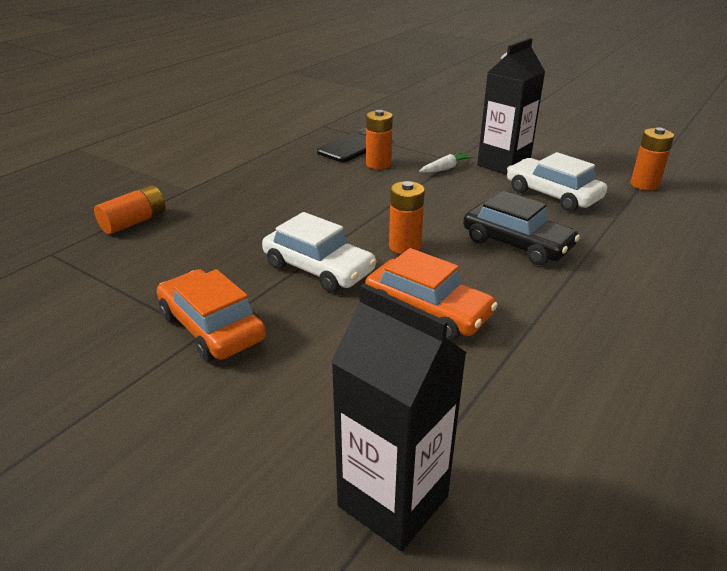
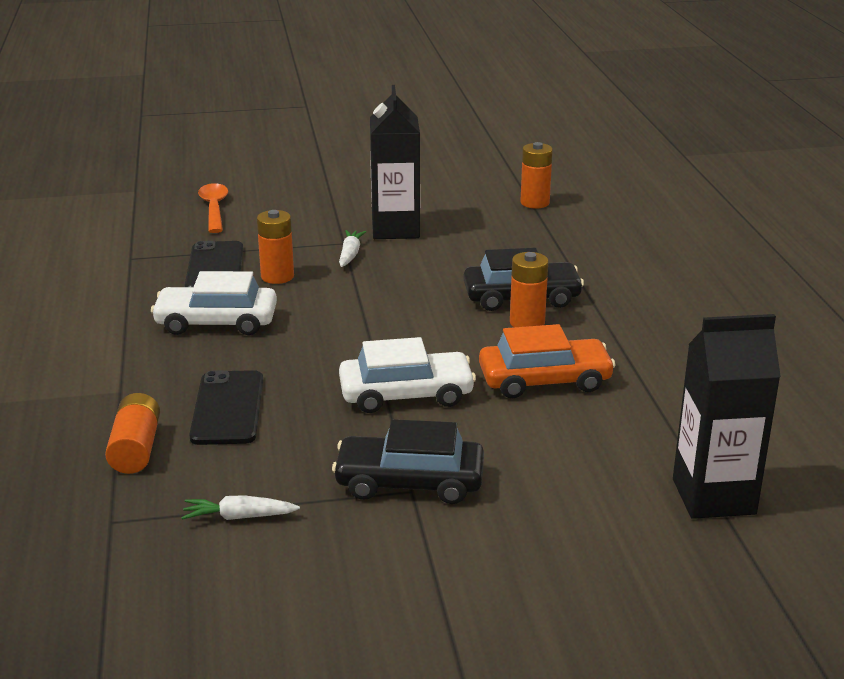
camera: 45 degrees left, 5 degrees down
(97, 288) = (239, 517): none -> white carrot
(212, 327) = (409, 482): orange car -> black car
(213, 224) = (228, 408): none -> black phone
(405, 246) = (442, 341): orange battery -> orange battery (527, 322)
(413, 116) = (214, 209): none -> orange spoon
(552, 194) = (481, 241): white car -> white car (216, 322)

